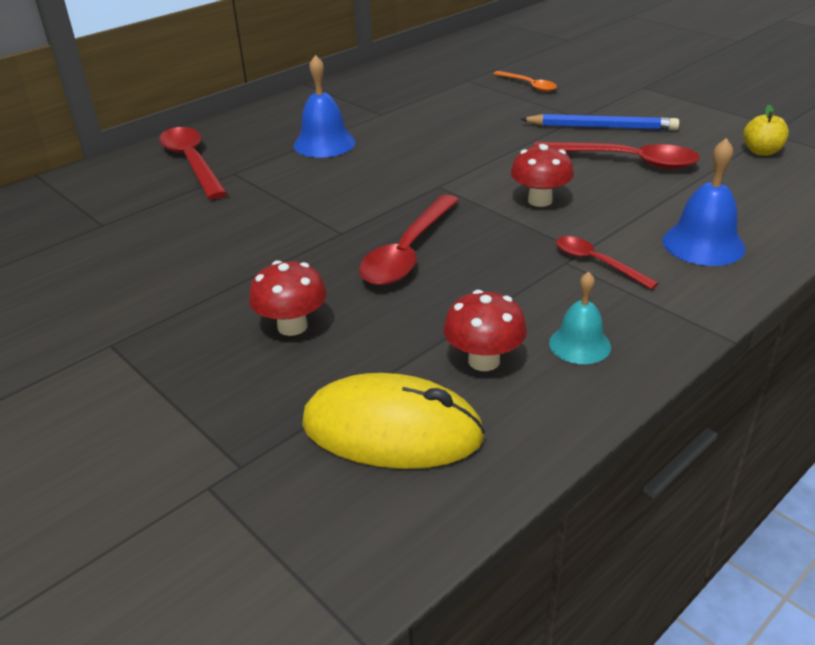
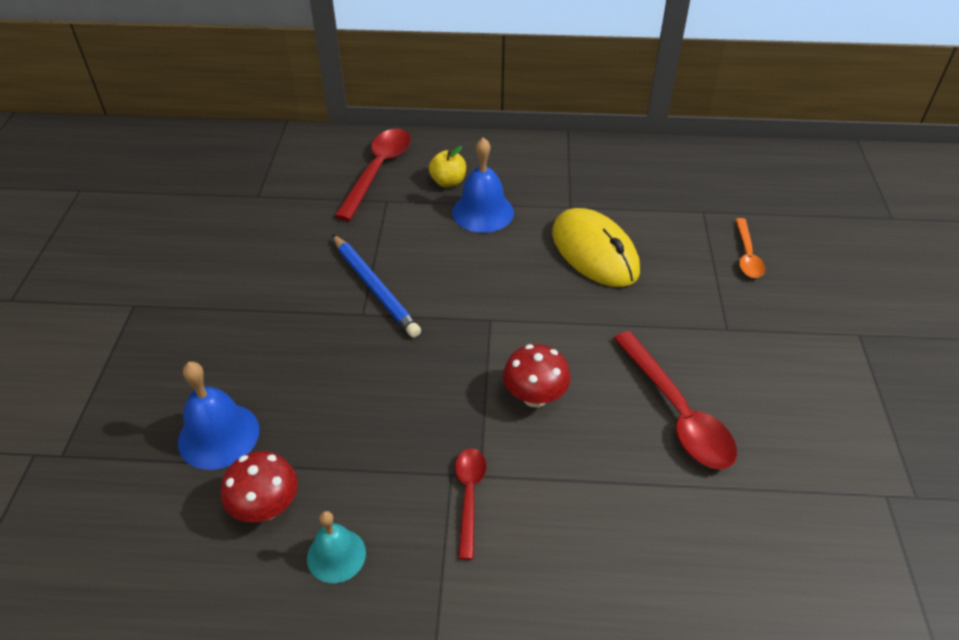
camera: 45 degrees right, 10 degrees up
(292, 326) = (222, 374): red mushroom -> none
(392, 430) = (148, 507): yellow mouse -> yellow mouse (594, 252)
(408, 252) = (372, 369): red spoon -> none
(601, 127) = (726, 356): blue pencil -> blue pencil (375, 288)
(703, 244) = (579, 556): blue bell -> blue bell (218, 435)
(761, 152) = (830, 509): yellow apple -> yellow apple (448, 182)

